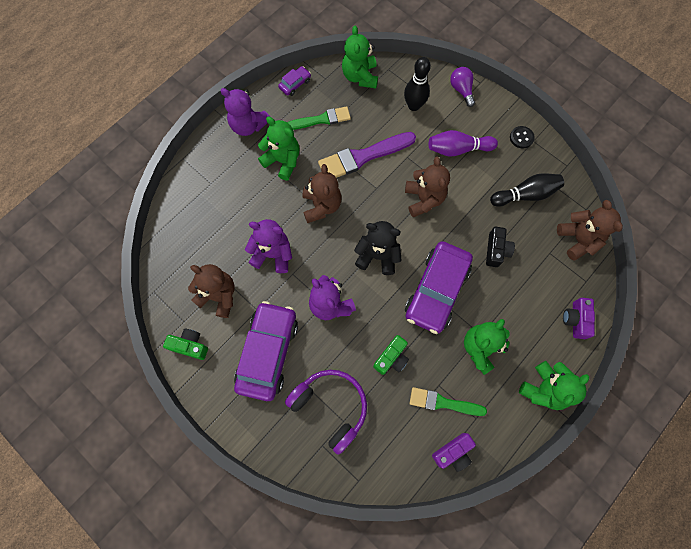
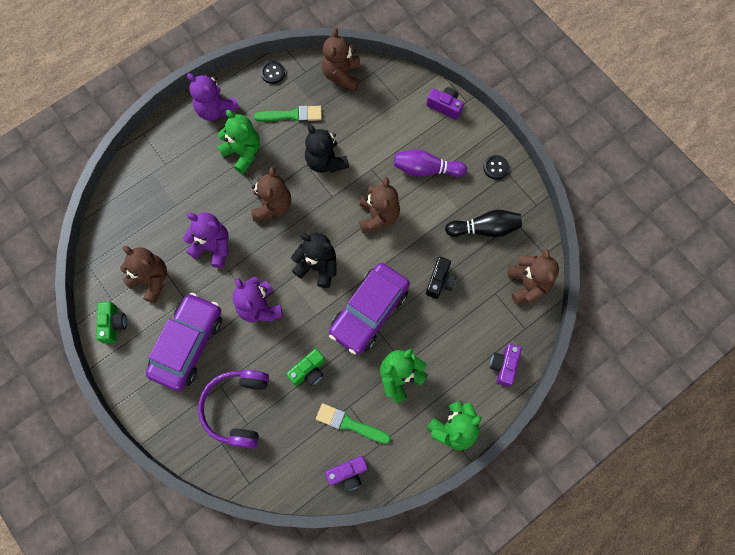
camera: 10 degrees right, 0 degrees up
(190, 346) = (113, 324): green camera -> green camera turned 60 degrees clockwise
(295, 84) = (272, 73): purple car -> black button
(330, 407) = (237, 408): purple headphones -> purple headphones turned 135 degrees counterclockwise
(360, 76) = (342, 75): green teddy bear -> brown teddy bear
(363, 157) = (326, 161): purple brush -> black teddy bear
(414, 106) = (391, 115): black bowling pin -> none
(461, 90) = (445, 106): purple light bulb -> purple camera

